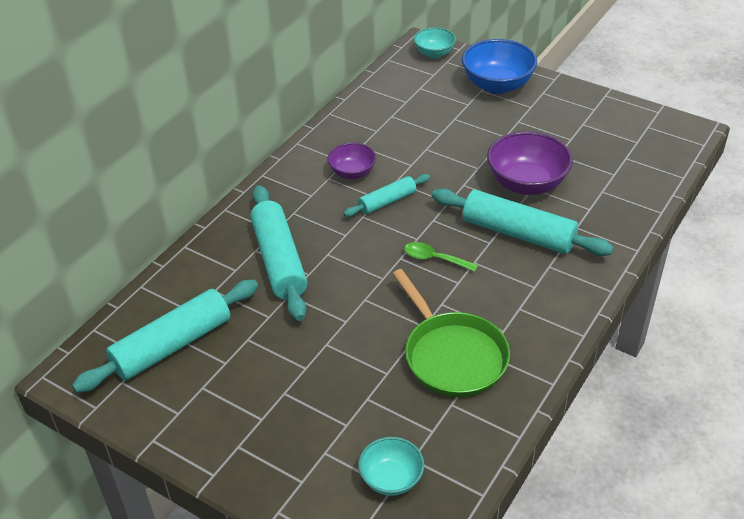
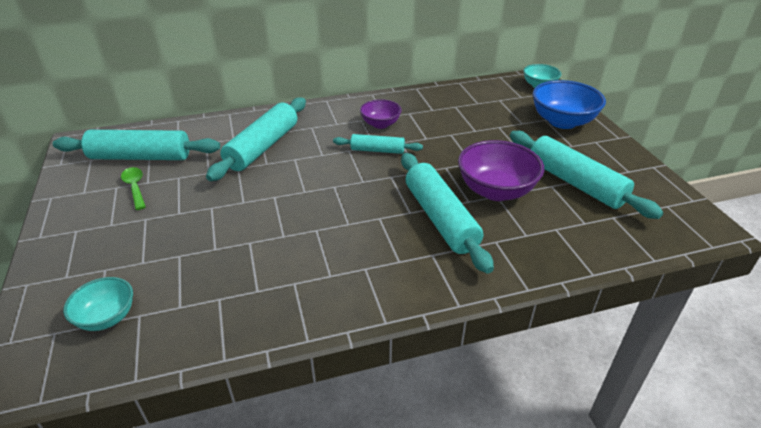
camera: 40 degrees right, 5 degrees down
(434, 259) = (355, 200): green spoon -> green spoon (135, 187)
(452, 355) = (270, 267): green pan -> none
(571, 142) = (575, 183): none -> turquoise rolling pin

